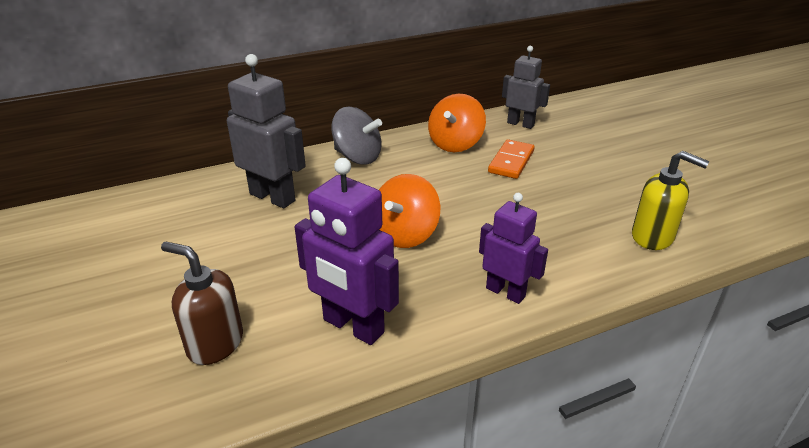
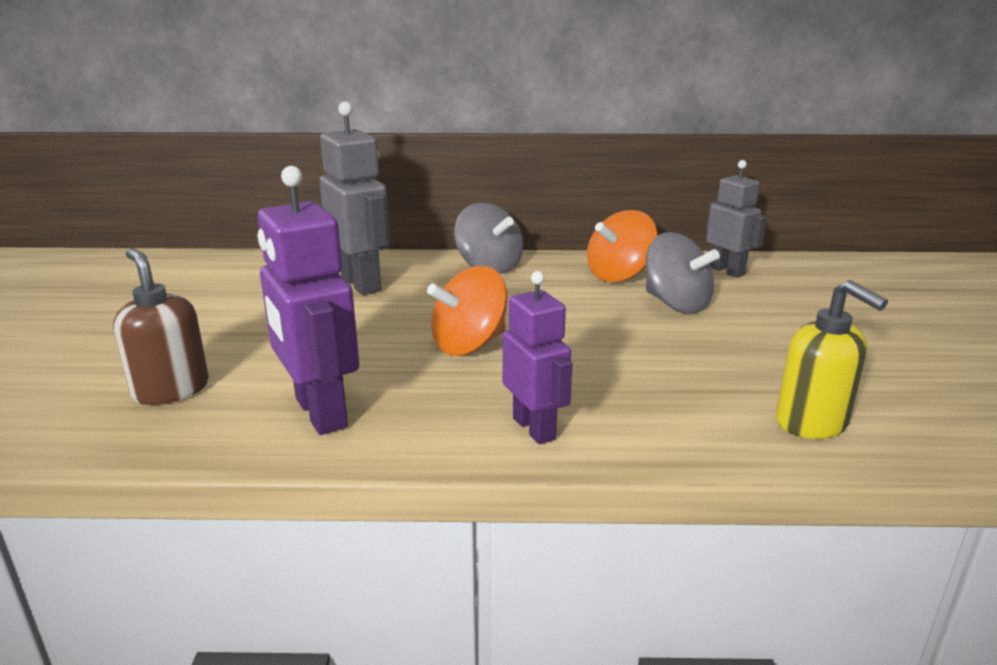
camera: 25 degrees right, 10 degrees down
(511, 161) = (676, 304): orange domino -> grey spinning top

